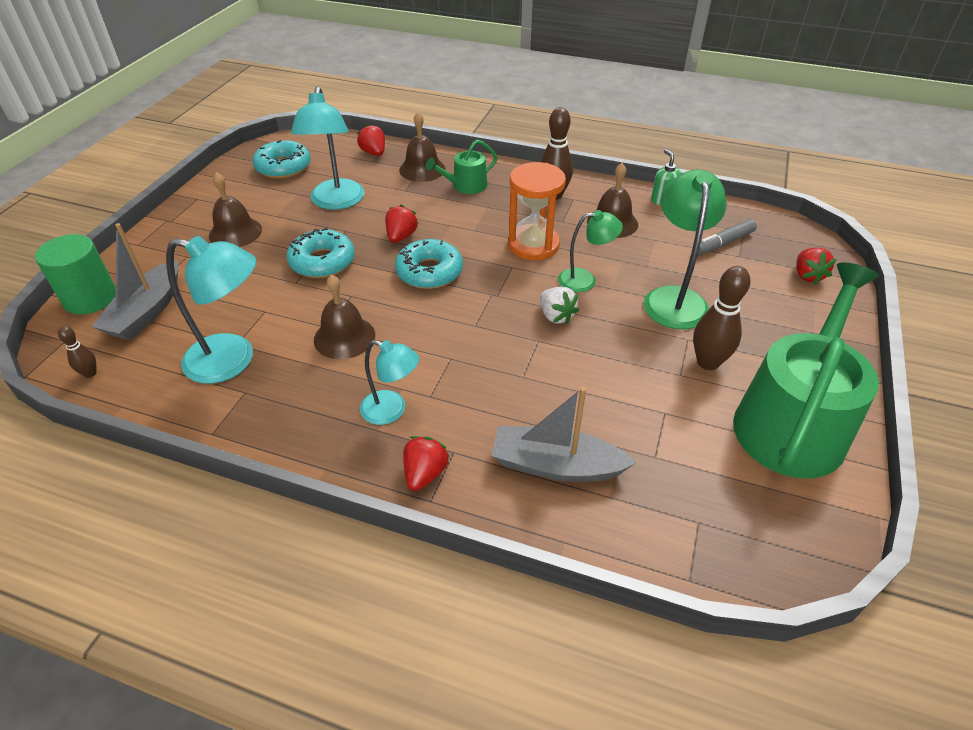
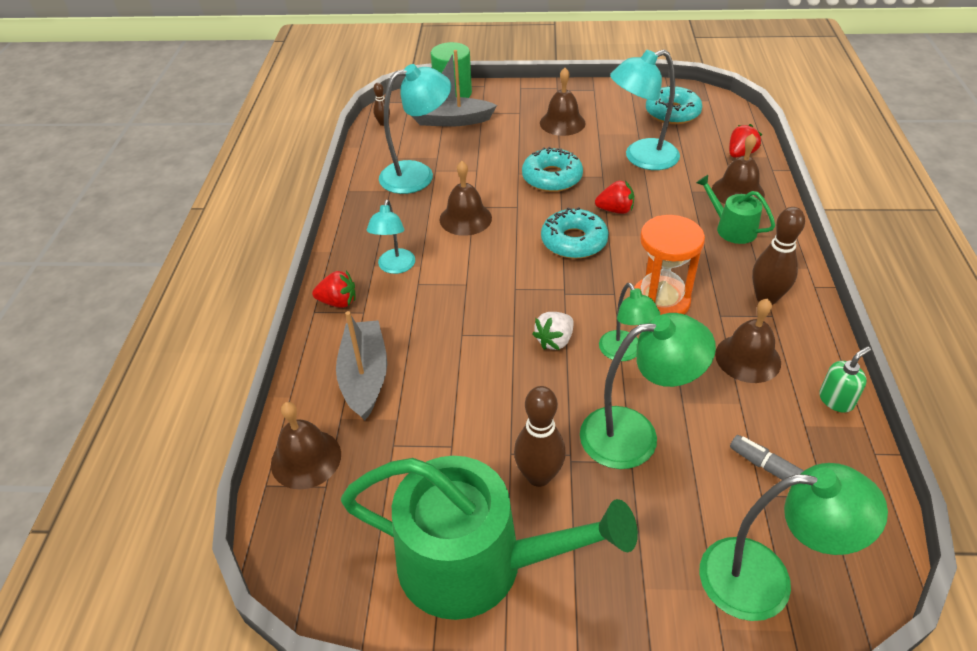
camera: 75 degrees right, 0 degrees up
(233, 360) = (418, 175): turquoise lamp -> turquoise lamp turned 105 degrees counterclockwise
(659, 536) = (306, 459): none -> brown bell
(807, 276) = (765, 579): red strawberry -> green lamp

